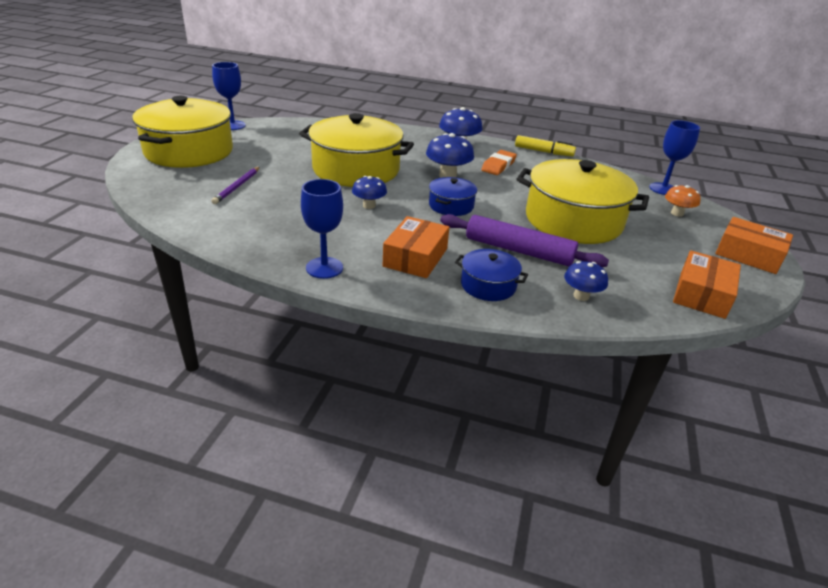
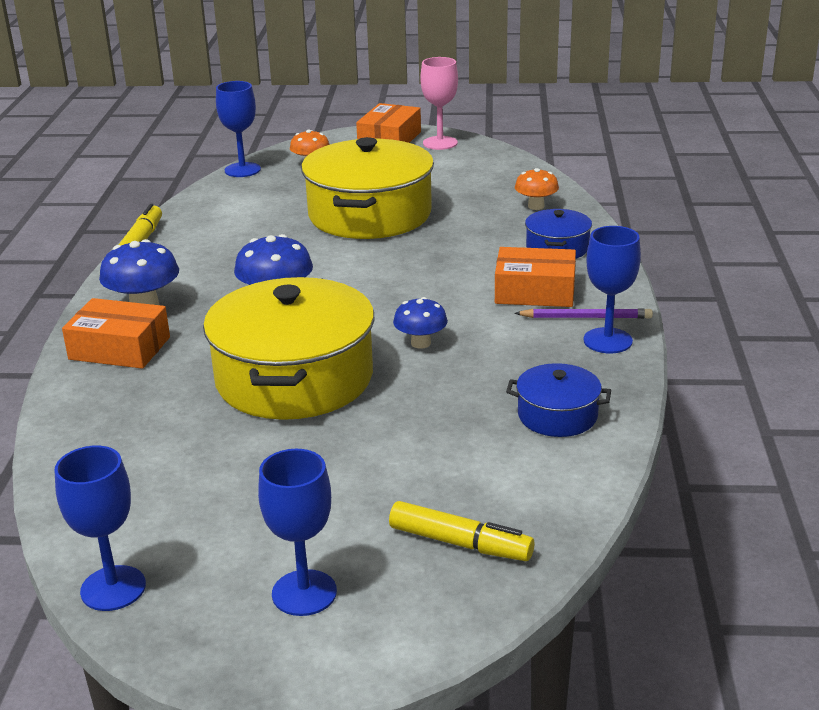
camera: 100 degrees left, 5 degrees down
(179, 183) = (460, 543): none -> yellow marker
(189, 151) = (304, 593): yellow pot -> blue goblet
(237, 187) = (434, 474): purple pencil -> purple pencil (585, 317)
(451, 206) = (380, 287): blue pot -> blue pot (557, 415)
(498, 166) = (217, 268): orange eraser -> none
(518, 250) = (469, 238): purple rolling pin -> none
(581, 296) = (536, 206): blue mushroom -> orange mushroom
(702, 294) = (485, 160): orange box -> orange box (119, 348)
(745, 279) = (440, 143): none -> pink goblet

